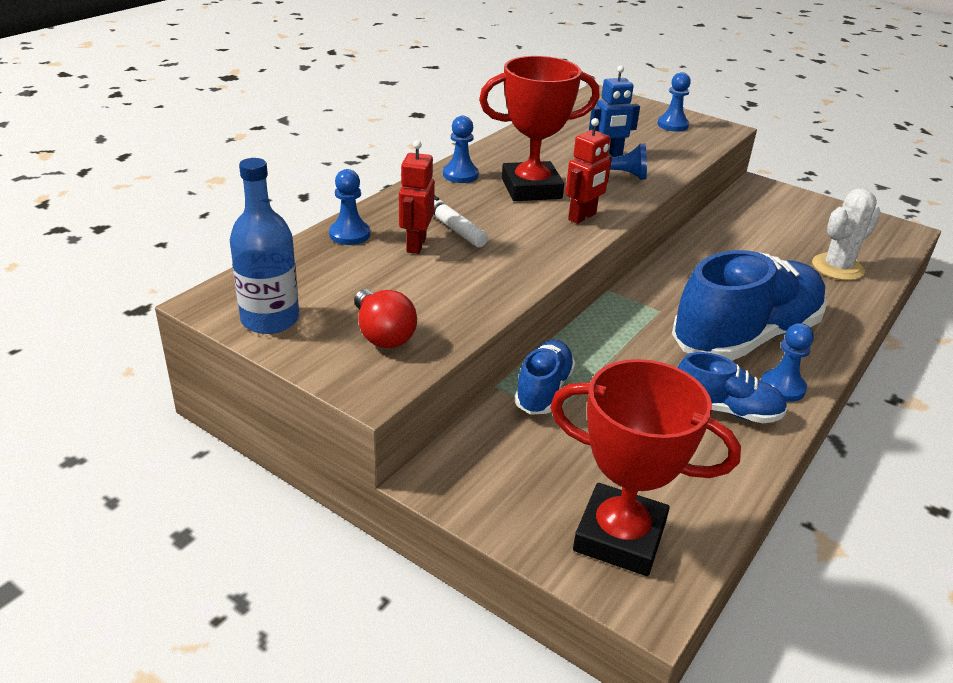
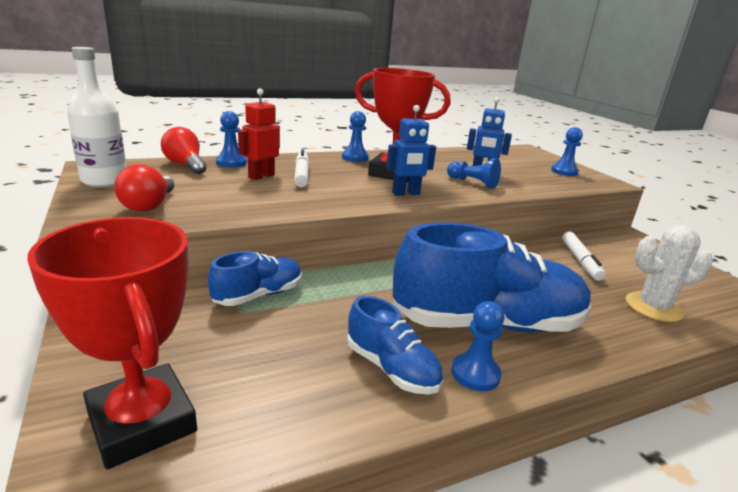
camera: 30 degrees right, 10 degrees down
(270, 319) = (104, 181): blue bottle -> white bottle
(308, 258) = (185, 165): none -> red light bulb
(582, 217) = (406, 193): red robot -> blue robot
(747, 235) = (580, 261): none -> white marker

